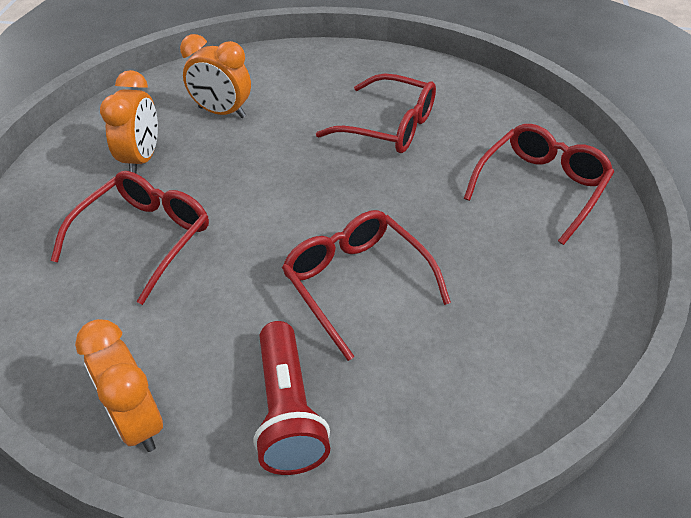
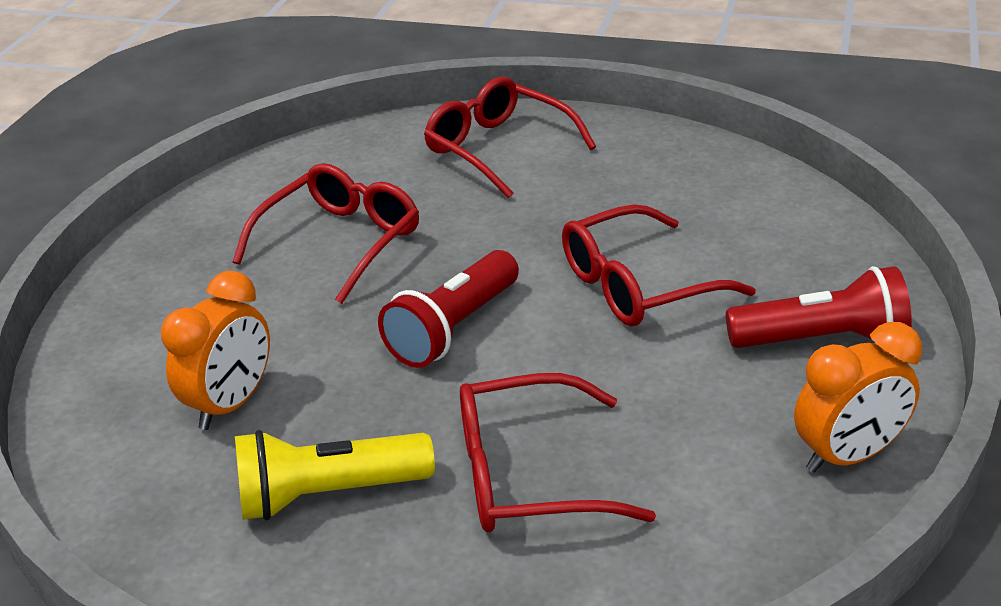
camera: 80 degrees left, 10 degrees down
(142, 159) = (329, 494): orange clock -> yellow flashlight
(145, 238) = (528, 475): red glasses -> red glasses turned 45 degrees counterclockwise
(295, 189) = (453, 328): none -> red flashlight

